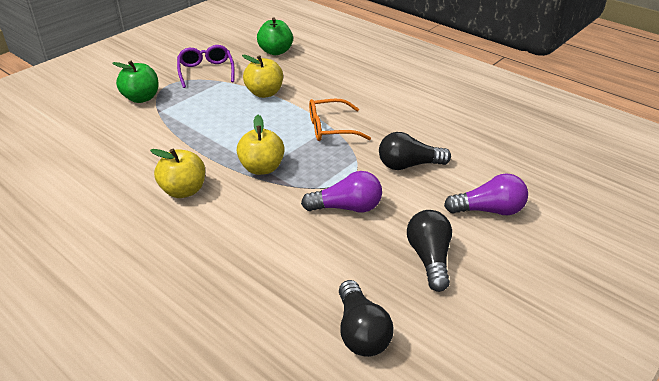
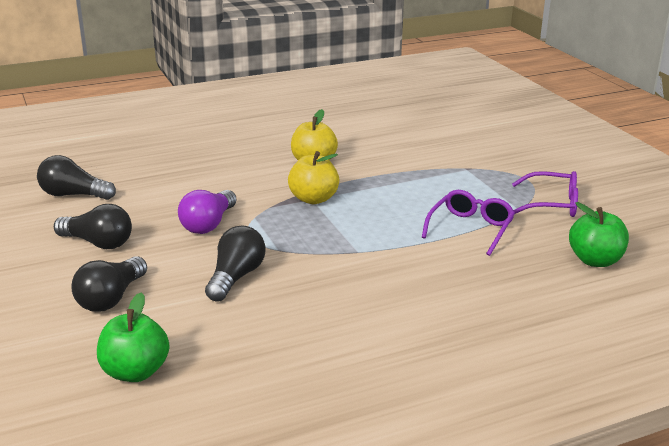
camera: 115 degrees right, 10 degrees down
(141, 98) = (502, 164): green apple -> green apple (135, 372)
(264, 93) = (470, 229): yellow apple -> purple glasses
(331, 128) = (354, 251): orange glasses -> none
(489, 210) = (111, 298): purple light bulb -> black light bulb

